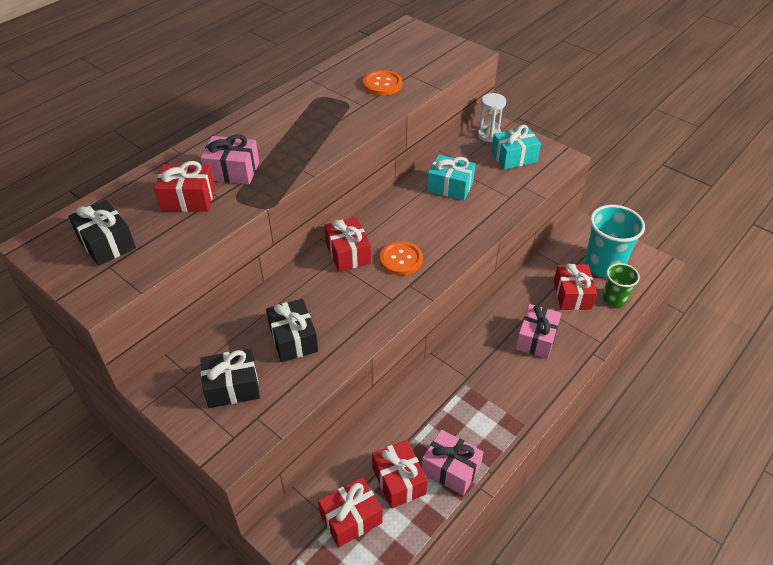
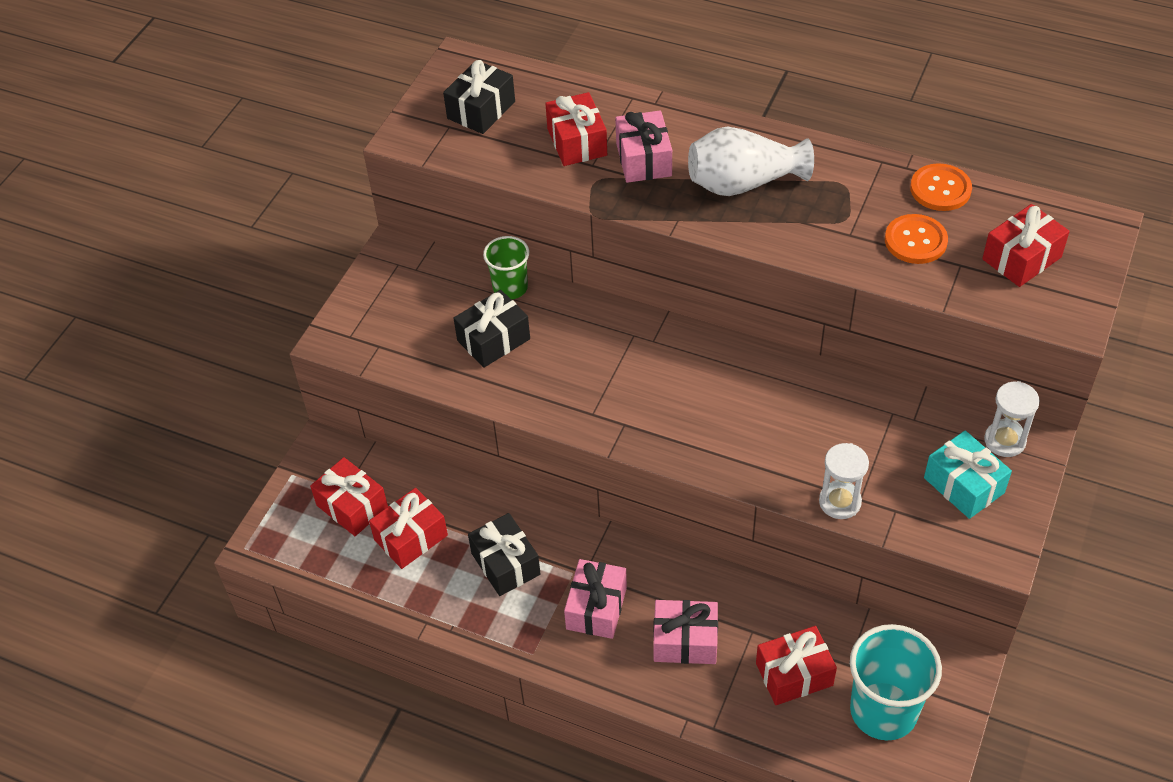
camera: 75 degrees right, 5 degrees up
(232, 387) = (410, 312): black gift -> black gift (505, 564)
(289, 134) = (743, 183): none -> white vase
(348, 253) = (653, 346): red gift -> red gift (1021, 258)
(401, 259) = (667, 403): orange button -> orange button (940, 189)
(450, 186) = (845, 420): turquoise gift -> none
(451, 469) = (442, 586): pink gift -> pink gift (596, 608)
(509, 205) = (840, 502): none -> white hourglass
(614, 299) = (812, 735): green cup -> green cup (510, 288)

